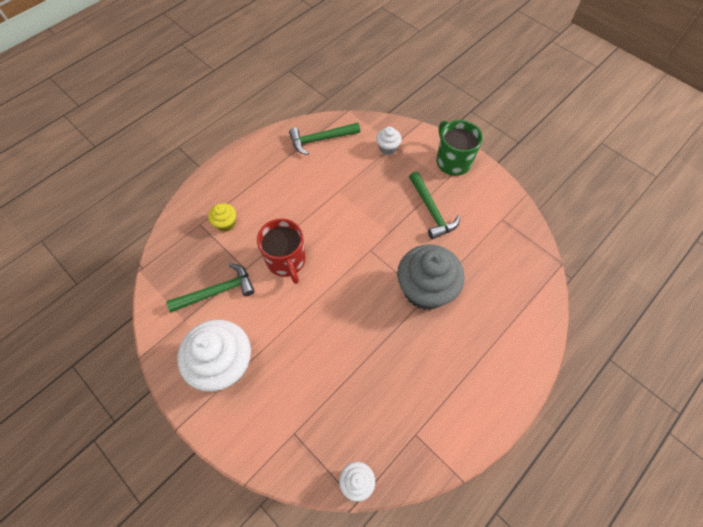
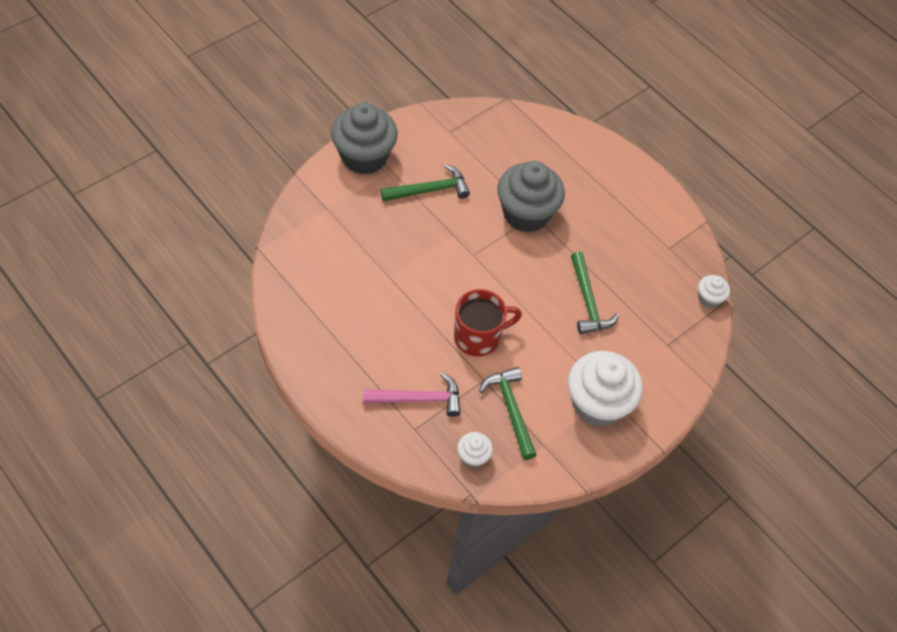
camera: 90 degrees left, 5 degrees down
(226, 223) = (418, 399): yellow cupcake -> pink hammer
(321, 139) = (303, 284): green hammer -> green hammer (588, 301)
(387, 148) = (331, 216): white cupcake -> white cupcake (473, 456)
(452, 161) = (364, 157): green mug -> grey cupcake

